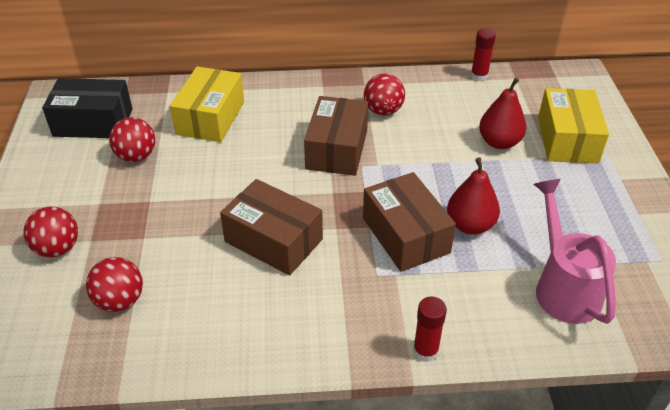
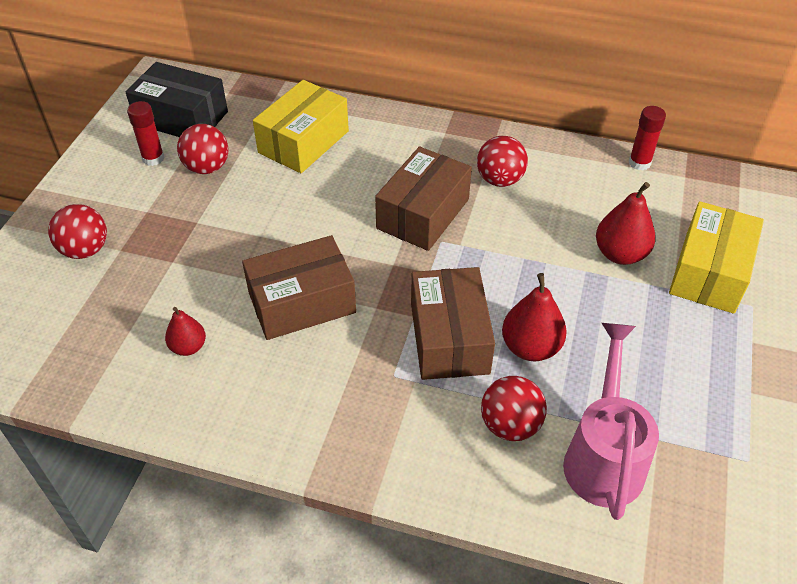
camera: 20 degrees right, 5 degrees up
(120, 301) = (118, 324): red ball -> red ball (510, 425)
(193, 301) = (188, 347): none -> red pear
(273, 240) = (302, 302): brown box -> brown box turned 75 degrees counterclockwise
(425, 351) = (403, 480): red glue stick -> red glue stick (153, 158)

